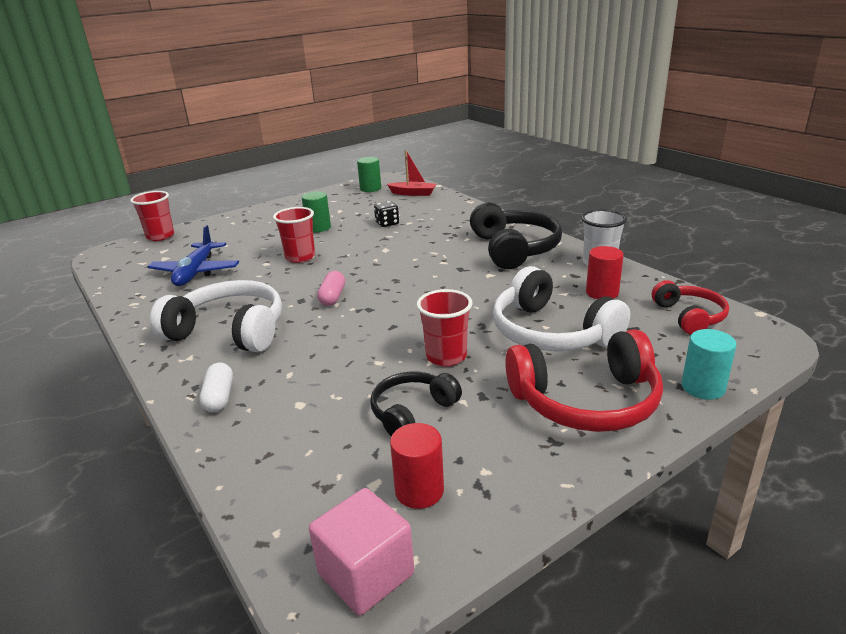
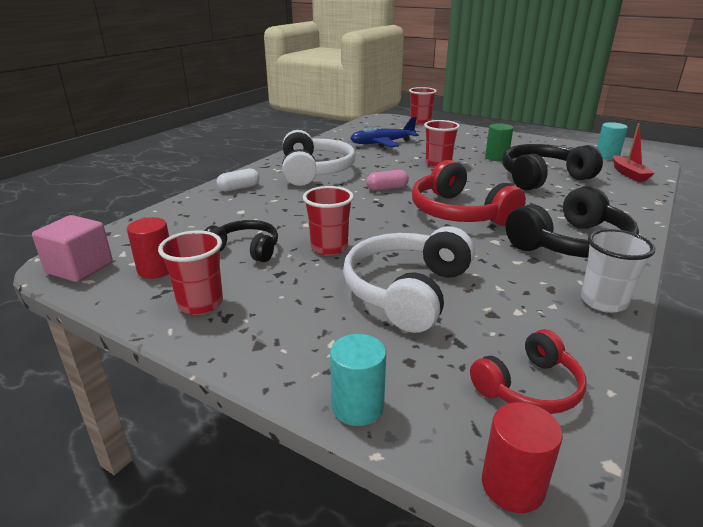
camera: 65 degrees right, 0 degrees up
(370, 189) = (607, 156): green cylinder -> turquoise cylinder
(387, 223) = (542, 178): black dice -> black headphones
(521, 457) = (200, 304): none -> red cup
(586, 401) = (294, 326): red headphones -> red headphones (459, 213)
(602, 293) = (526, 312): red cylinder -> red cylinder (512, 486)

